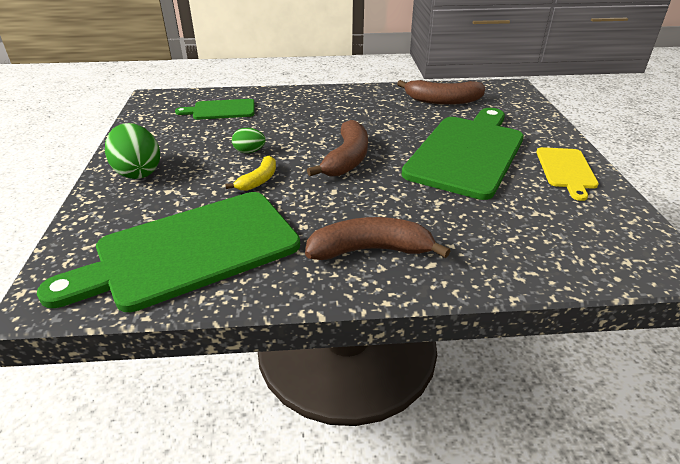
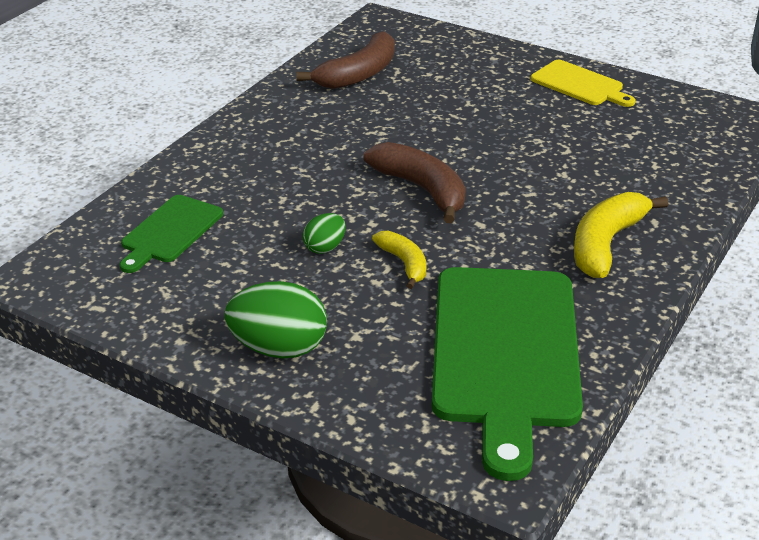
camera: 55 degrees left, 0 degrees up
(370, 250) = (606, 244): brown banana -> yellow banana
(467, 153) = (491, 116): green cutting board -> none

